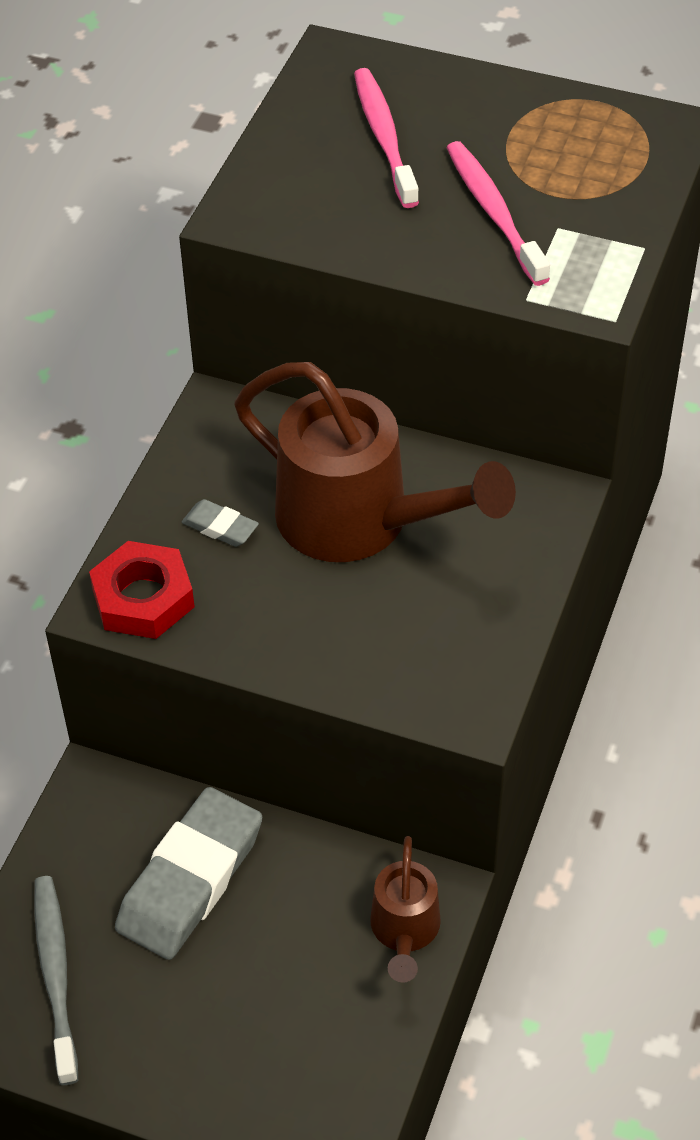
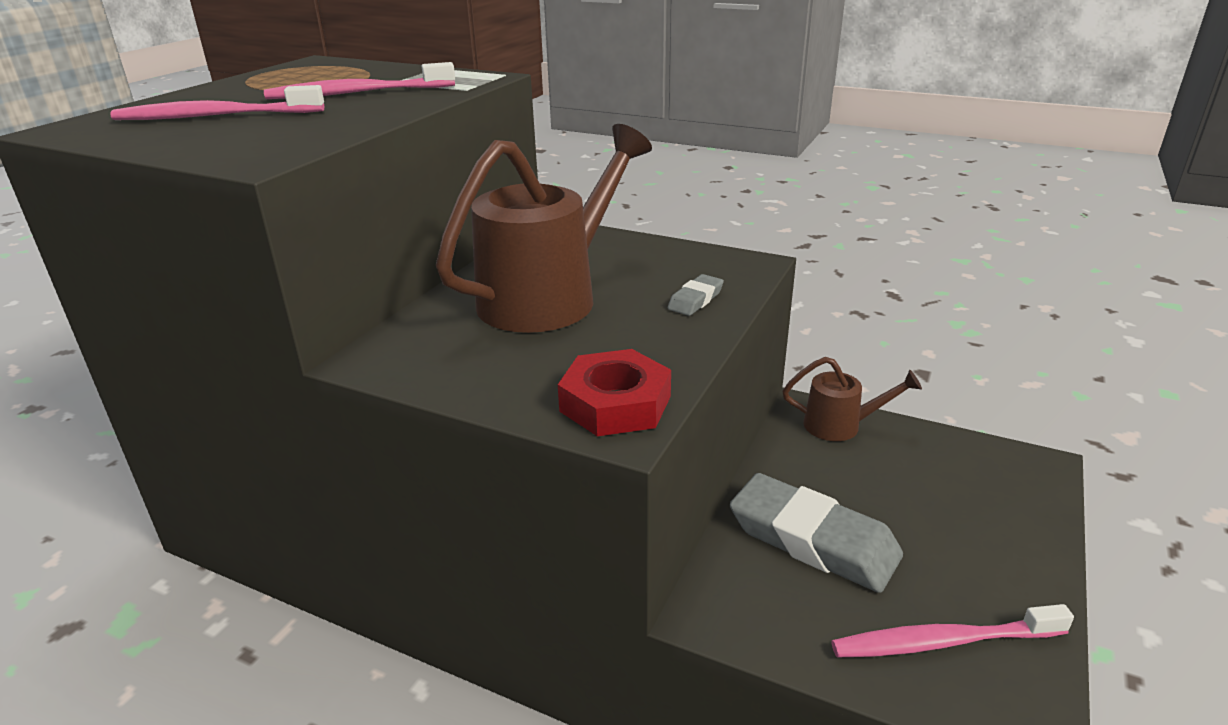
camera: 85 degrees left, 20 degrees down
(56, 976) = (944, 642): grey toothbrush -> pink toothbrush
(220, 527) = (532, 359): grey eraser -> grey eraser (695, 300)

